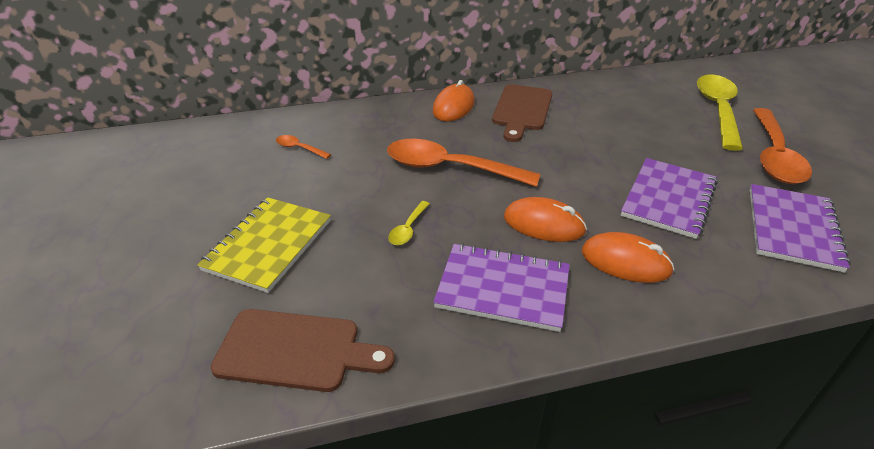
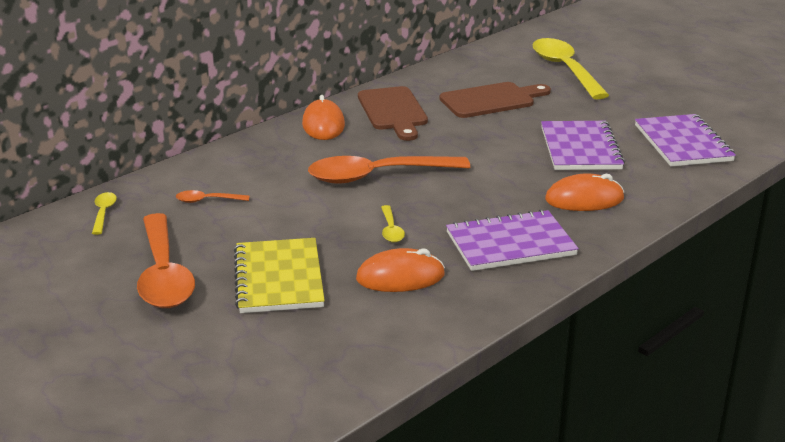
camera: 30 degrees left, 10 degrees down
(221, 136) = (103, 213): none -> yellow spoon
(295, 351) = (392, 331): brown cutting board -> brown cutting board (491, 100)
(544, 224) = (500, 193): orange mouse -> orange mouse (400, 277)
(774, 156) = (635, 95): orange spoon -> orange spoon (164, 274)

